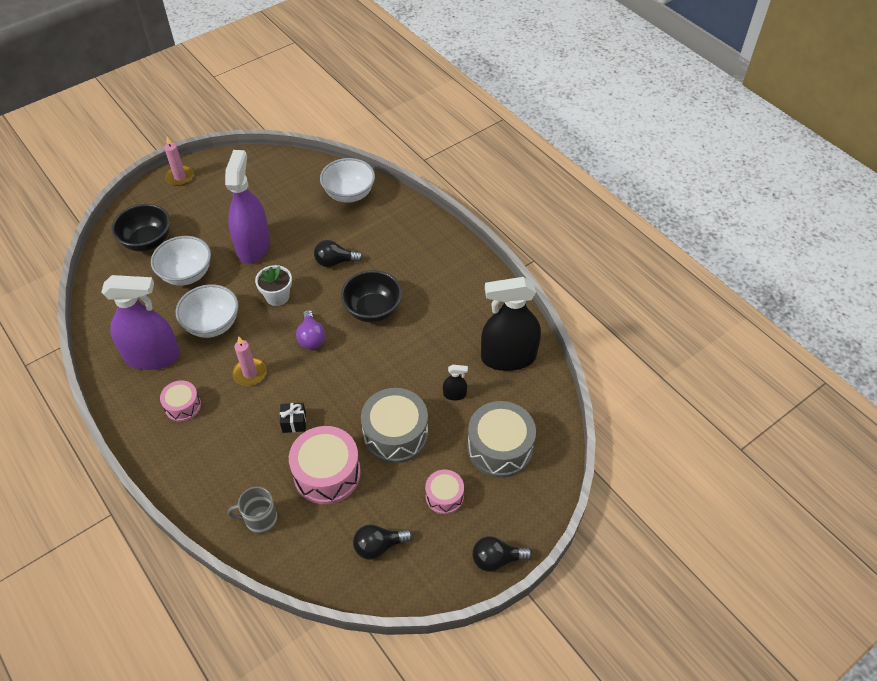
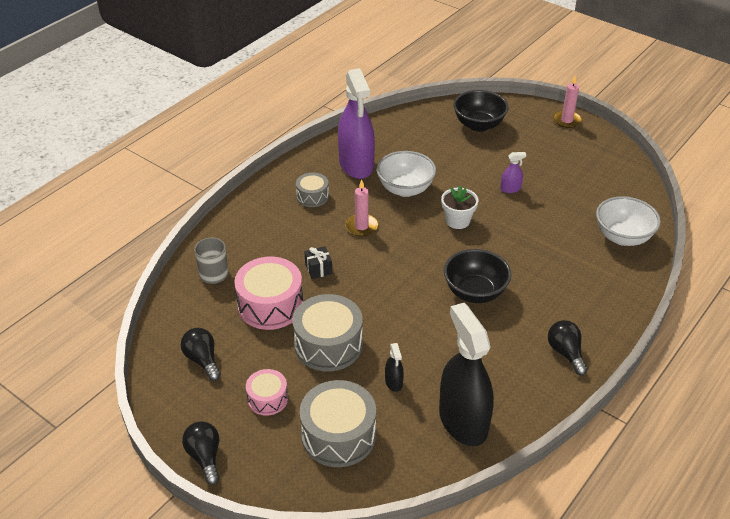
camera: 75 degrees right, 10 degrees down
(183, 406) = (312, 196): pink drum -> grey drum
(186, 274) = (454, 158): white bowl -> none
(253, 246) = (510, 189): purple spray bottle -> purple spray bottle, size x0.40
(311, 337) = (419, 256): purple light bulb -> none
(335, 262) = (523, 249): black light bulb -> black light bulb (565, 353)

